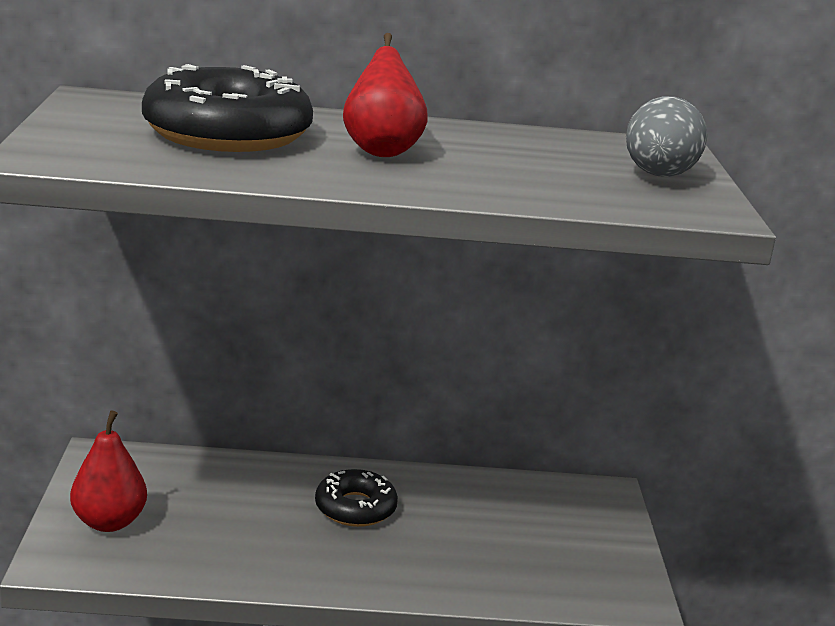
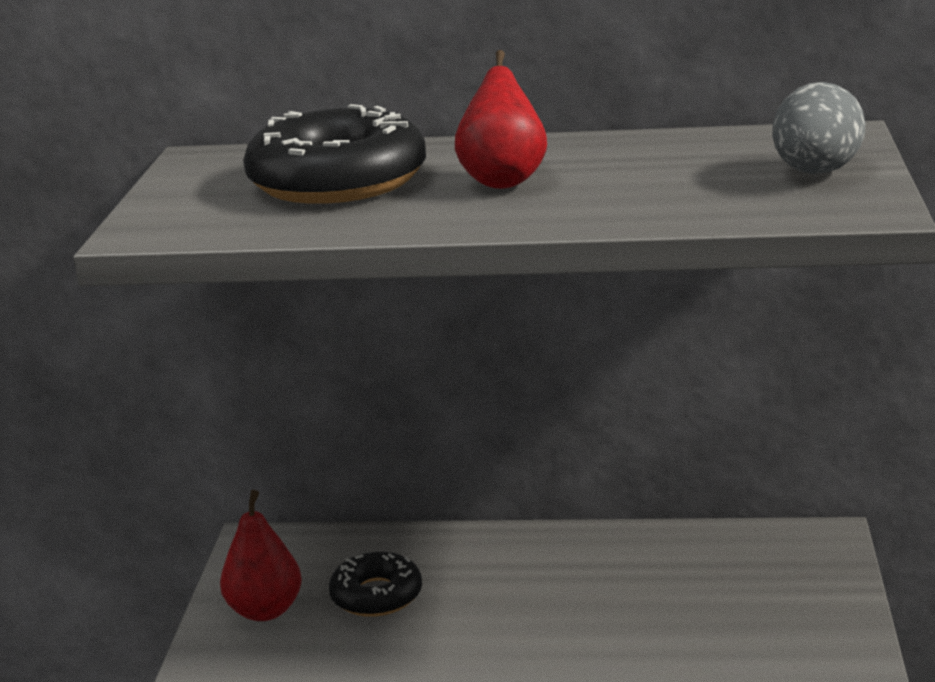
camera: 10 degrees right, 0 degrees up
(355, 508) = (533, 576): black donut -> black donut (376, 595)

